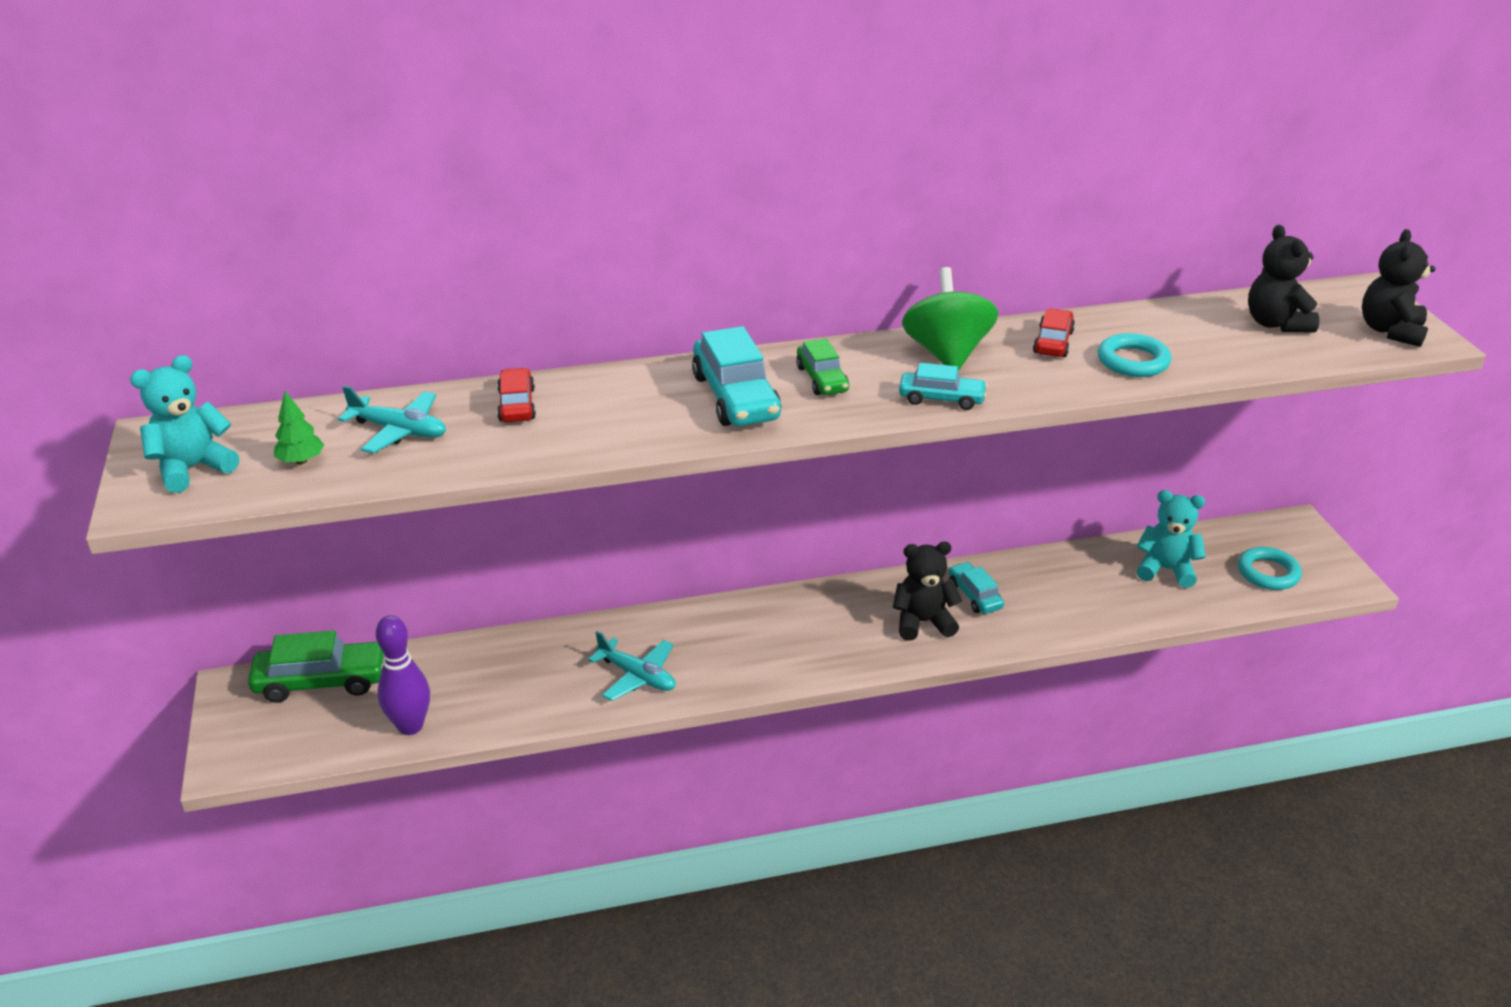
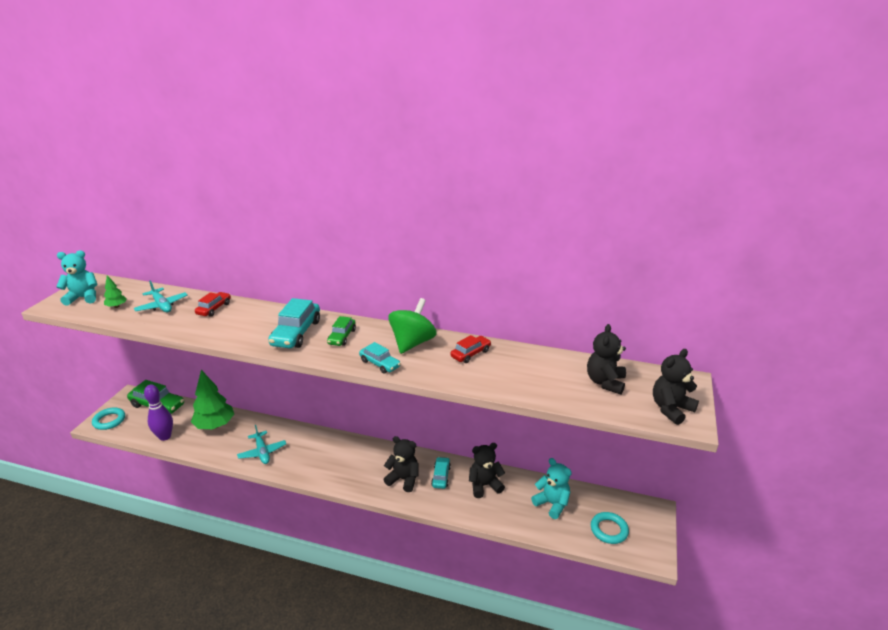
camera: 30 degrees right, 5 degrees down
(490, 669) = (215, 425): none -> green tree
(1050, 582) = (484, 485): none -> black teddy bear
(1133, 361) = (498, 377): turquoise ring -> turquoise ring (109, 421)

